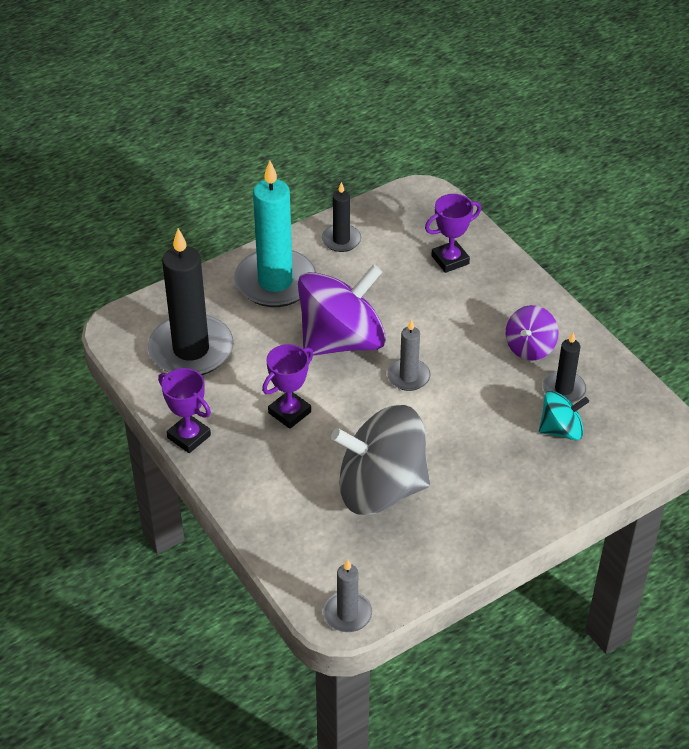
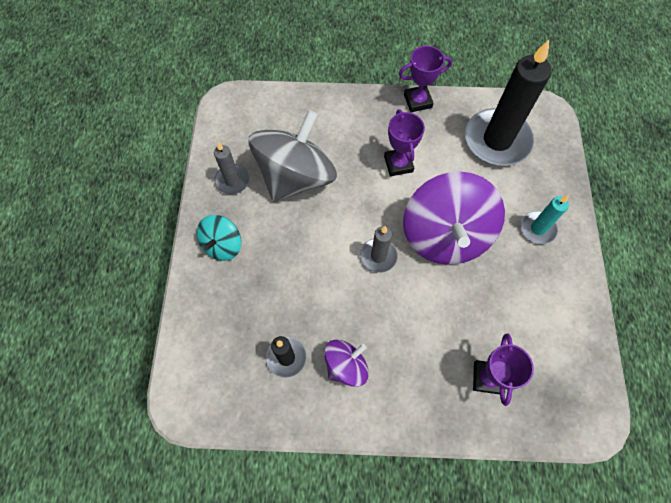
camera: 125 degrees right, 20 degrees up
(275, 282) = (538, 228): turquoise candle -> turquoise candle, size x0.50
(341, 240) = (563, 306): black candle -> none
(347, 614) = (225, 107): grey candle -> grey candle (232, 180)
(530, 347) = (346, 366): purple spinning top -> purple spinning top turned 75 degrees clockwise
(561, 430) = (252, 324): turquoise spinning top -> turquoise spinning top (223, 245)

